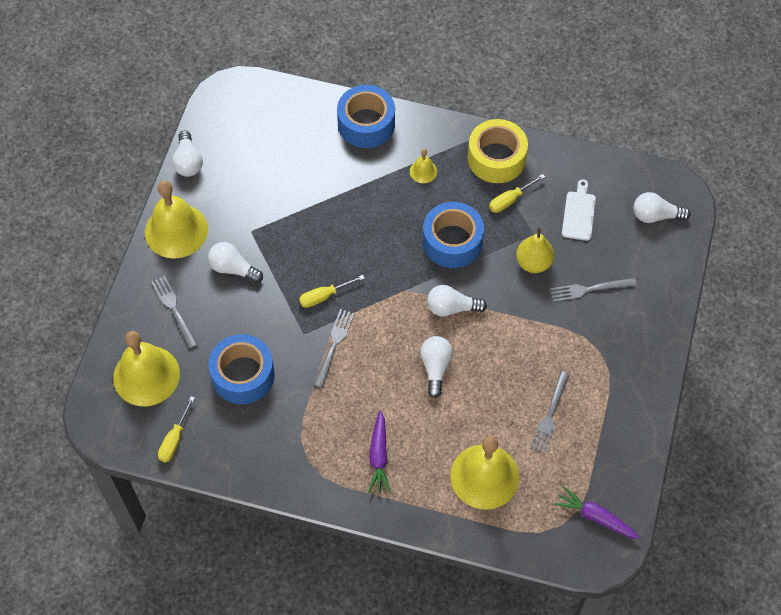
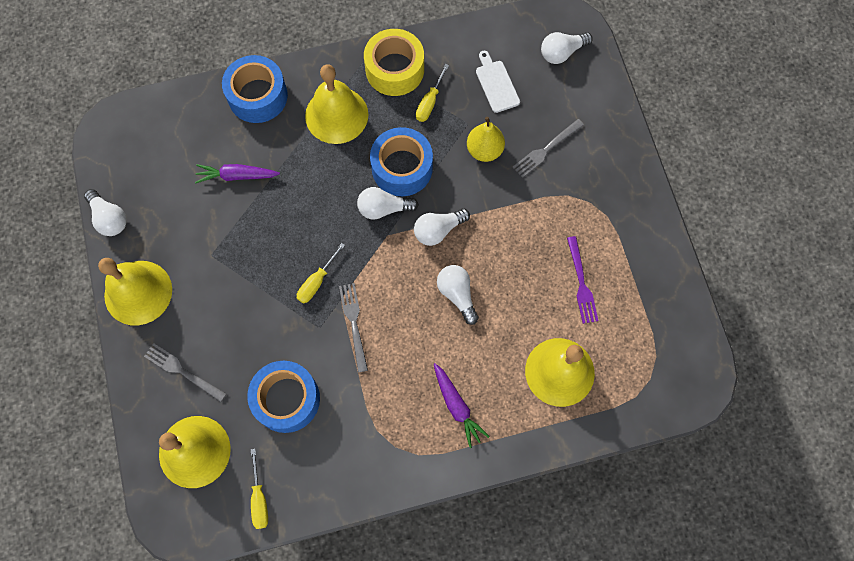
camera: 30 degrees left, 10 degrees up
(233, 268) = (215, 300): white light bulb -> white light bulb (384, 208)
(423, 171) = (336, 115): yellow bell -> yellow bell, size x2.23
(550, 415) = (581, 284): grey fork -> purple fork
(596, 517) = (674, 354): purple carrot -> purple carrot (237, 176)

